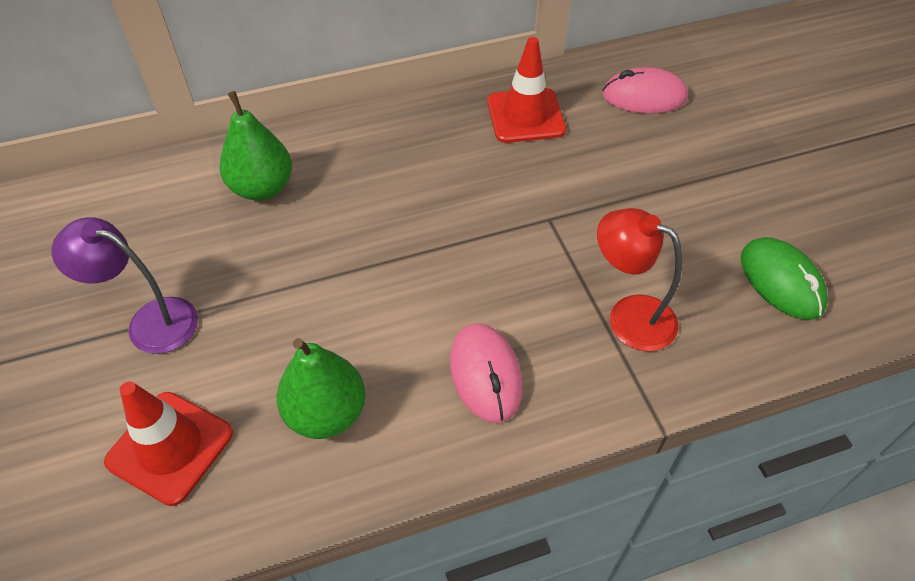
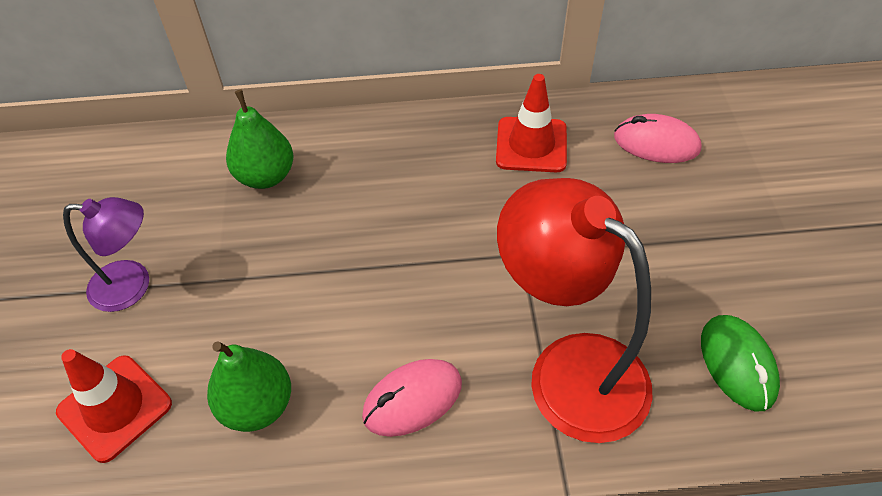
camera: 15 degrees right, 0 degrees up
(150, 321) = (132, 286): purple lamp -> purple lamp turned 150 degrees clockwise
(485, 374) = (412, 399): pink mouse -> pink mouse turned 60 degrees clockwise
(629, 316) = (569, 369): red lamp -> red lamp, size x1.75

